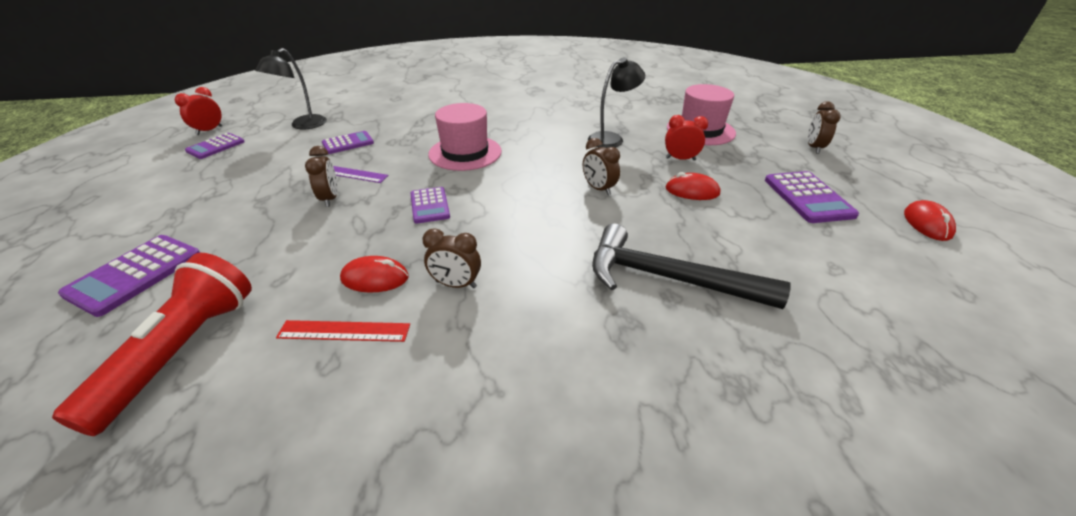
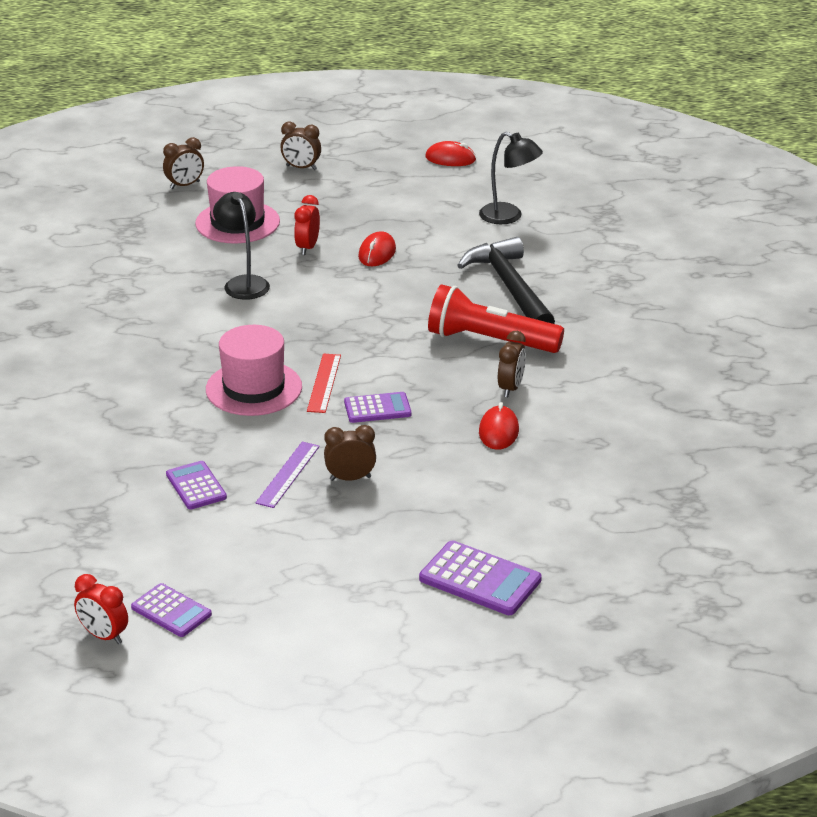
camera: 85 degrees left, 5 degrees down
(181, 351) = (584, 517): red flashlight -> red flashlight (489, 341)
(303, 125) = (115, 539): black lamp -> black lamp (509, 217)
(344, 331) = (564, 439): red ruler -> red ruler (324, 383)
(598, 189) = (362, 304): brown clock -> brown clock (185, 185)
(667, 278) = (510, 287): black hammer -> black hammer turned 135 degrees clockwise
(808, 197) = (400, 198): purple calculator -> none

